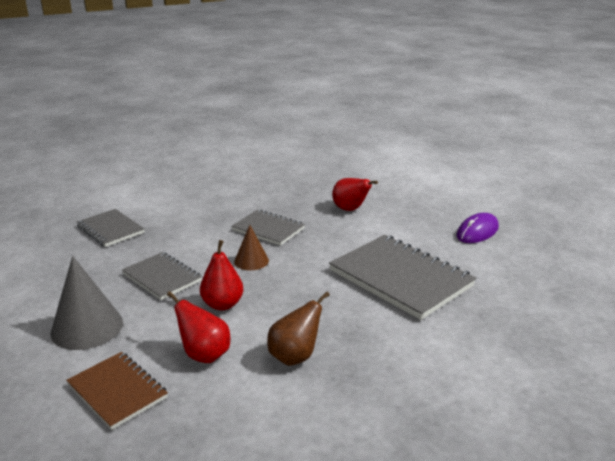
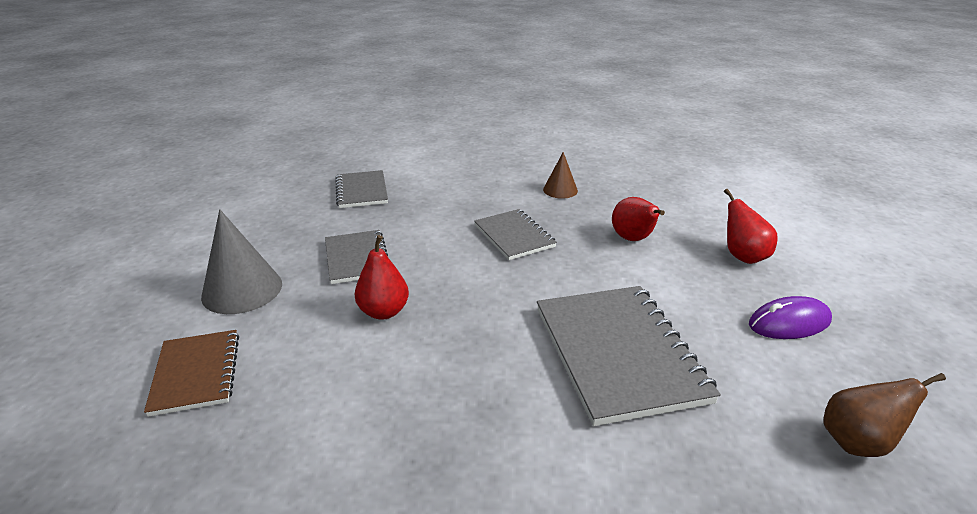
camera: 30 degrees right, 5 degrees up
(204, 355) = (310, 366): red pear -> red pear (743, 256)
(251, 261) = (461, 269): brown cone -> brown cone (560, 190)
(295, 357) = (396, 411): brown pear -> brown pear (857, 442)

